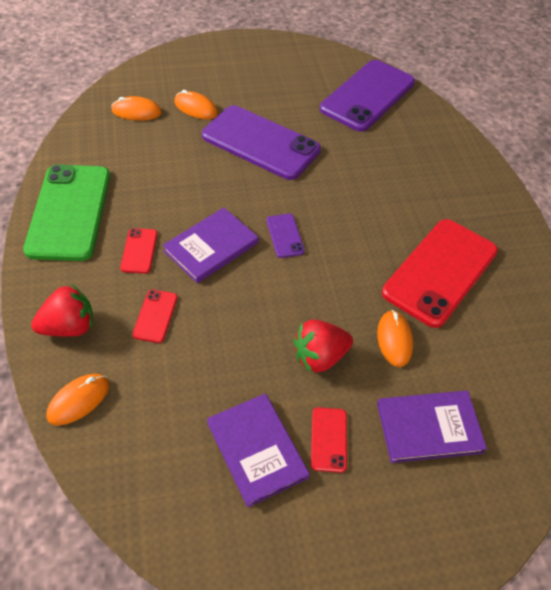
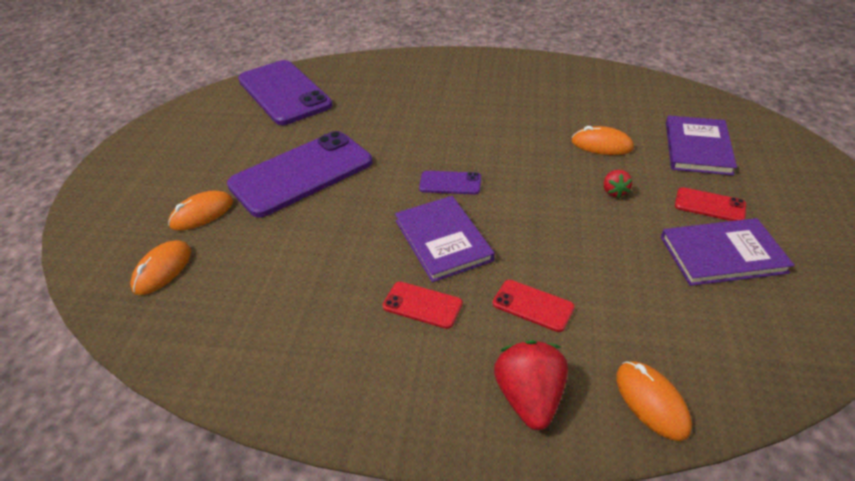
camera: 65 degrees left, 10 degrees down
(69, 212) = (315, 371): green phone -> none
(319, 357) = (614, 192): red strawberry -> red strawberry, size x0.53
(440, 272) = (531, 105): red phone -> none

